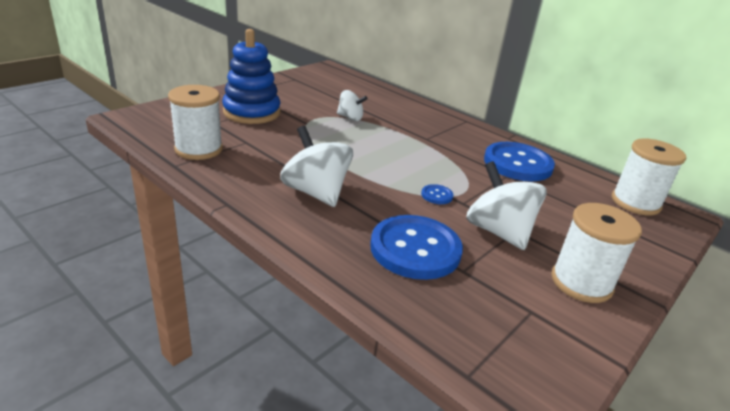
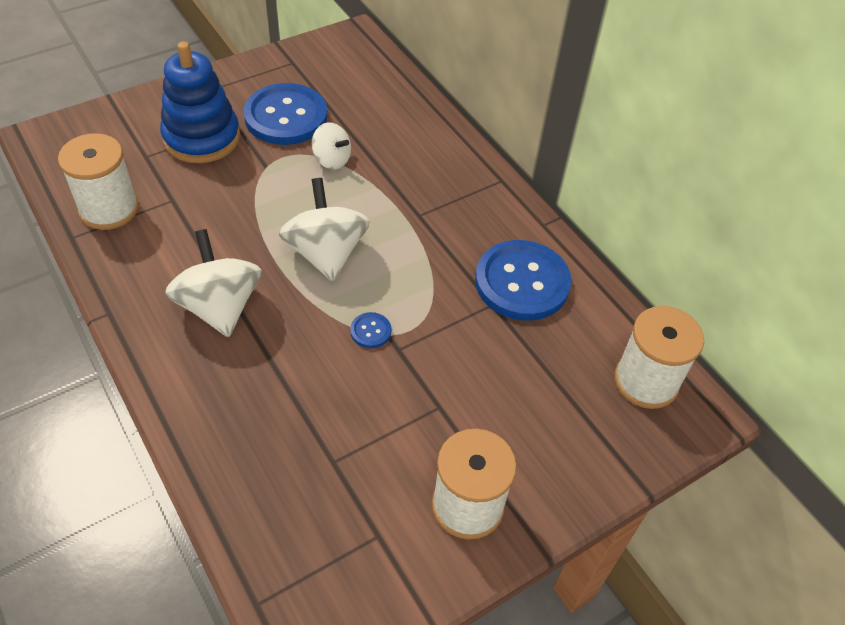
camera: 15 degrees right, 20 degrees up
(415, 249) = (294, 419): blue button -> blue button (286, 117)
(498, 232) = (414, 406): white spinning top -> white spinning top (326, 253)

